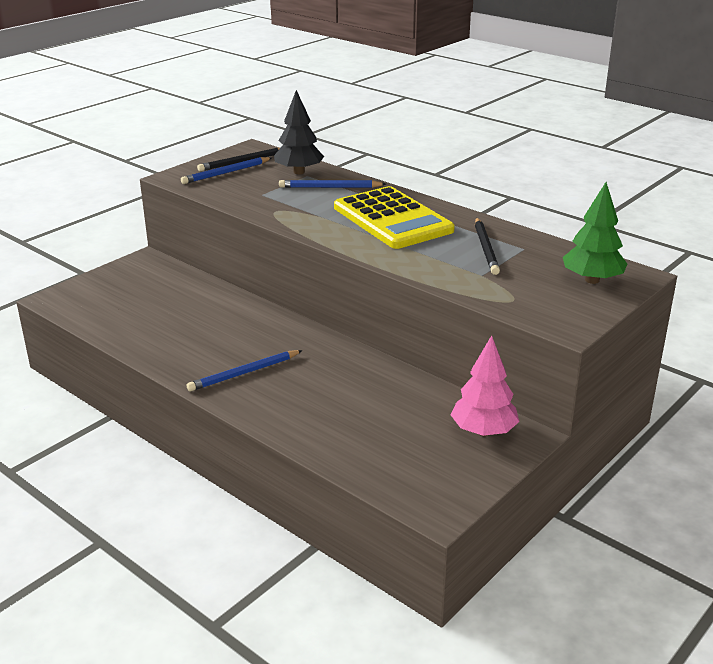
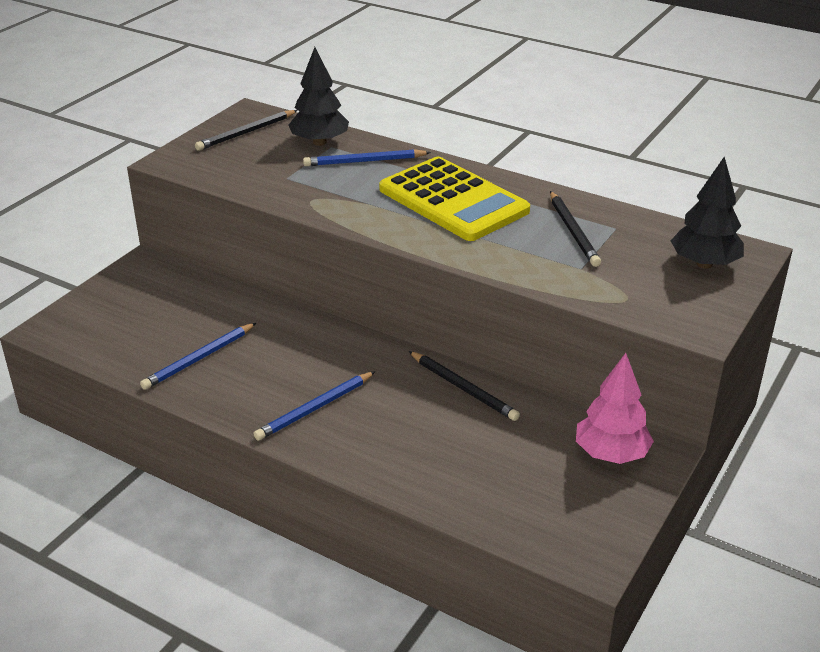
camera: 10 degrees left, 5 degrees up
(226, 173) = (232, 150): blue pencil -> blue pencil (199, 358)
(373, 370) = (463, 388): none -> black pencil
(592, 280) = (704, 264): green tree -> black tree

